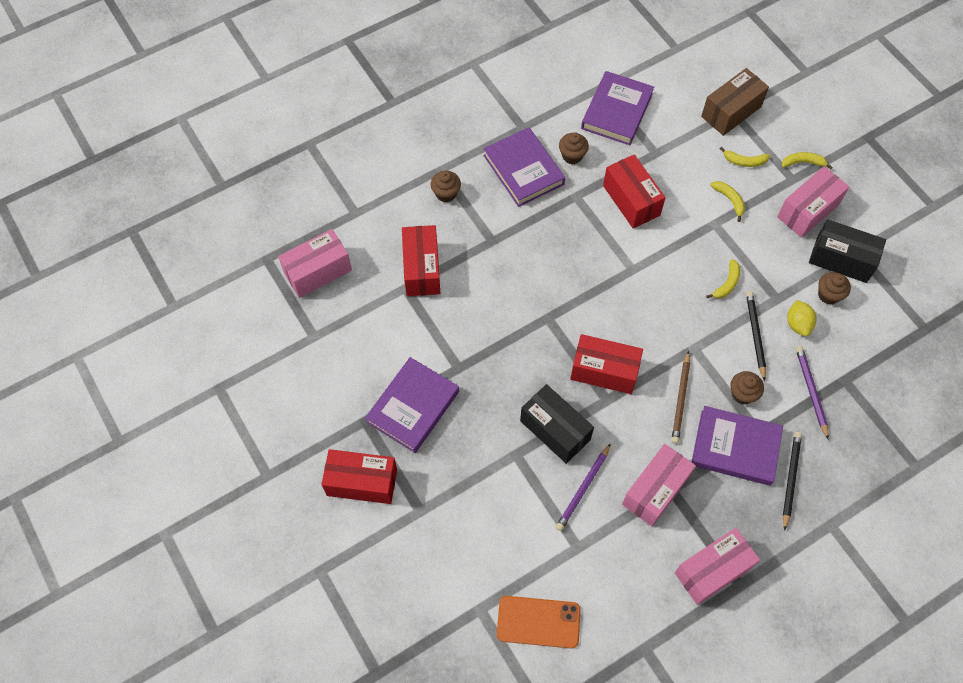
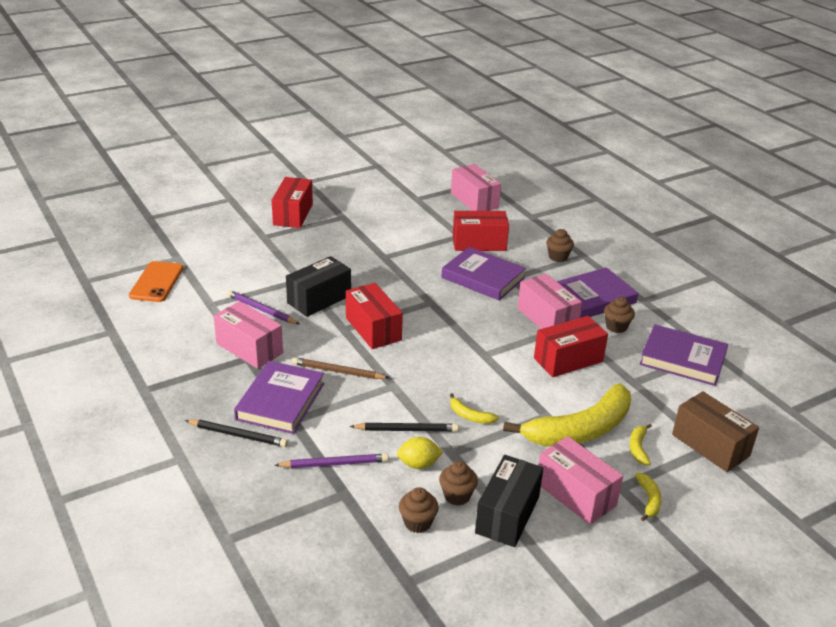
camera: 90 degrees right, 30 degrees down
(413, 407) = (351, 236): purple book -> purple book (483, 278)
(604, 371) = (373, 329): red box -> red box turned 45 degrees counterclockwise
(712, 571) = (163, 374): pink box -> pink box (547, 318)
(729, 200) = (580, 430): yellow banana -> yellow banana, size x2.49
(742, 394) = (338, 413): brown cupcake -> brown cupcake (417, 523)

